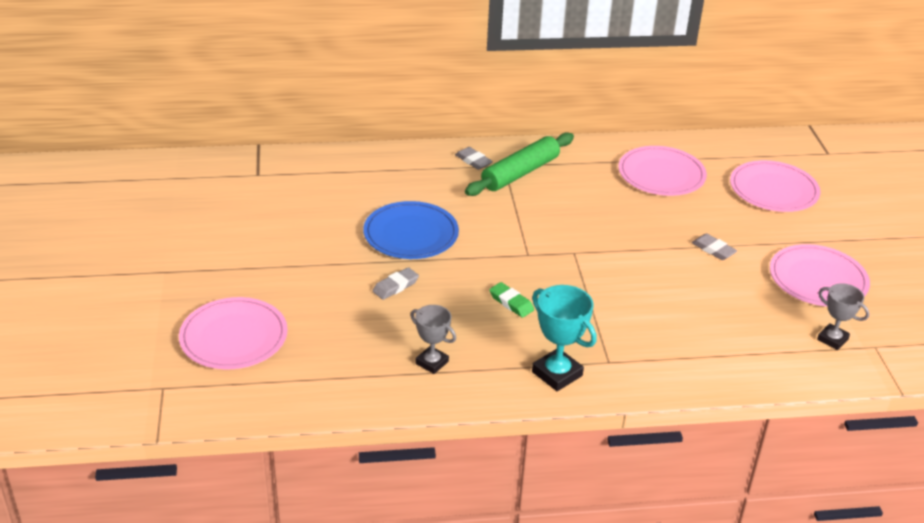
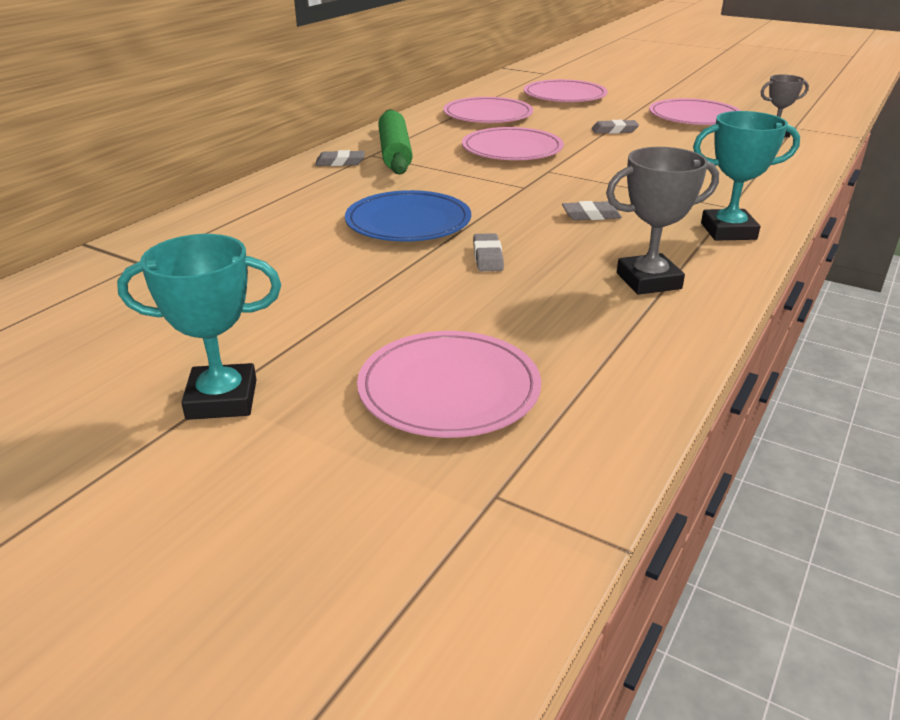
camera: 50 degrees left, 5 degrees down
(163, 274) = (222, 399): none -> turquoise trophy
(432, 362) = (648, 281): grey trophy -> grey trophy, size x1.52
(511, 303) = (591, 215): green eraser -> grey eraser
(597, 218) = (512, 149): none -> pink plate

